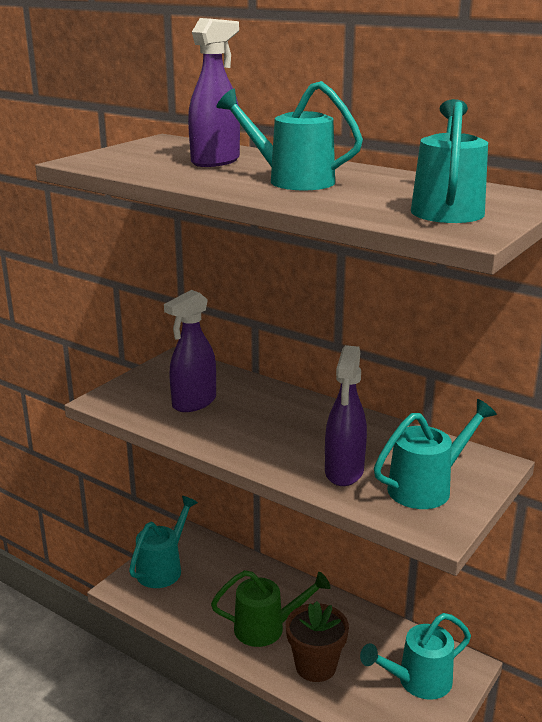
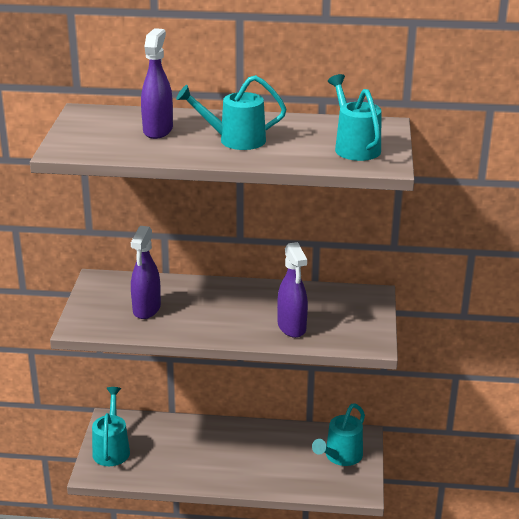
camera: 30 degrees left, 5 degrees up
(267, 628) = (221, 461): green watering can -> none
(315, 666) = (271, 472): brown flower pot -> none
(427, 487) = (348, 321): turquoise watering can -> none

